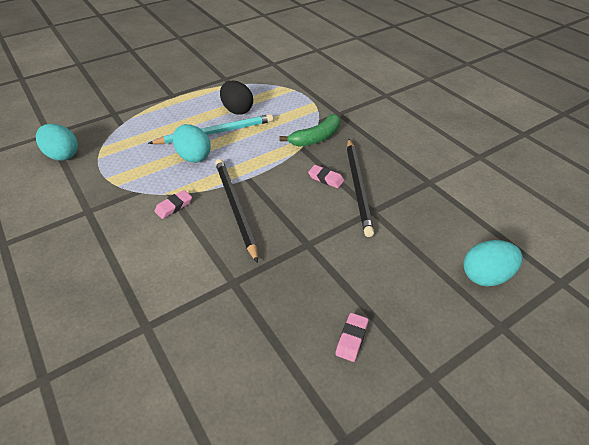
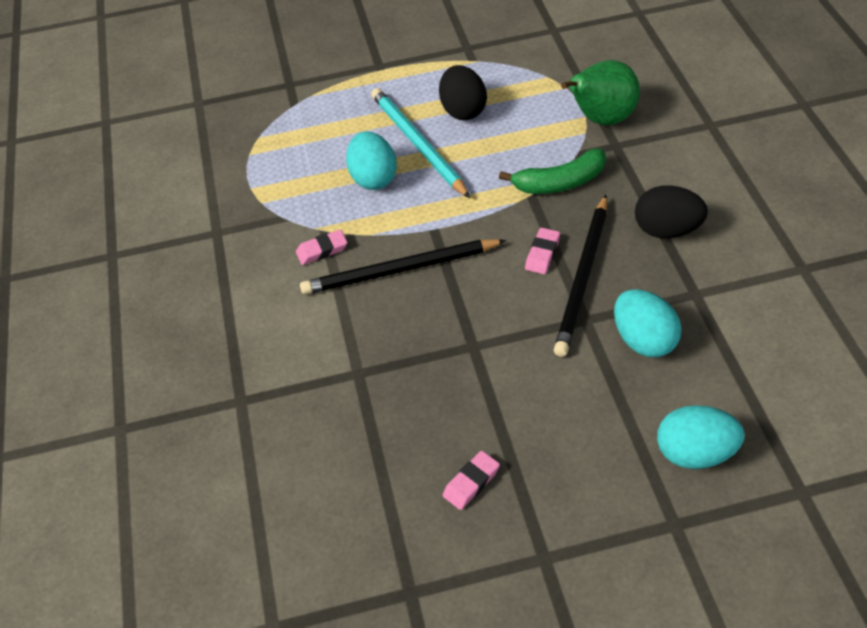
camera: 25 degrees right, 5 degrees up
(62, 155) = (207, 141): turquoise egg -> turquoise egg (643, 340)
(216, 132) = (417, 144): turquoise pencil -> turquoise pencil turned 120 degrees counterclockwise
(235, 207) = (400, 270): black pencil -> black pencil turned 105 degrees counterclockwise
(323, 102) = (601, 119): none -> green pear
(326, 179) = (542, 254): pink eraser -> pink eraser turned 60 degrees clockwise
(393, 151) = (666, 230): none -> black egg

